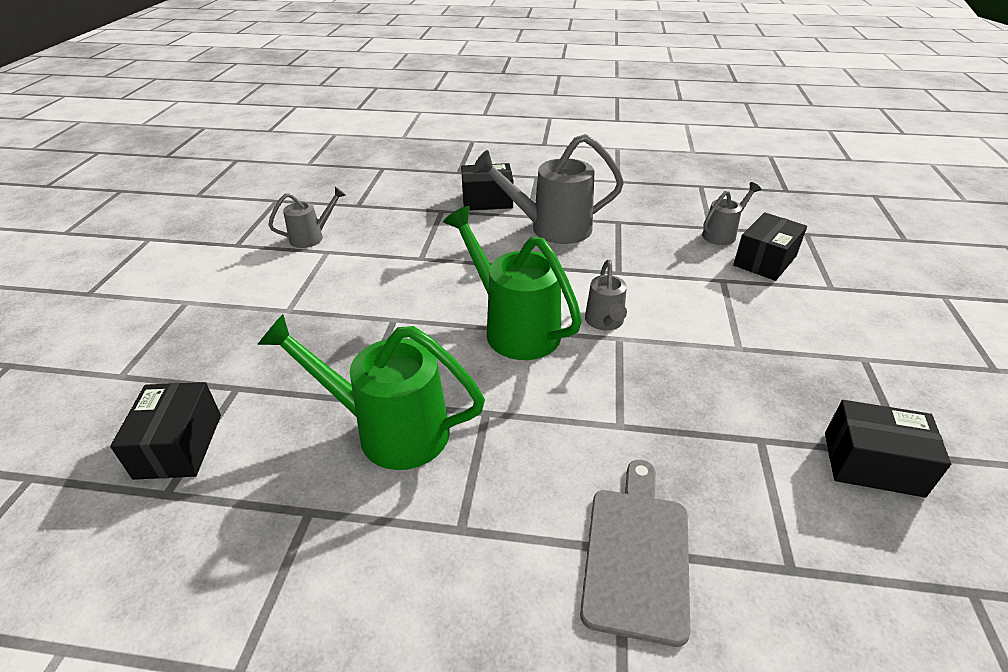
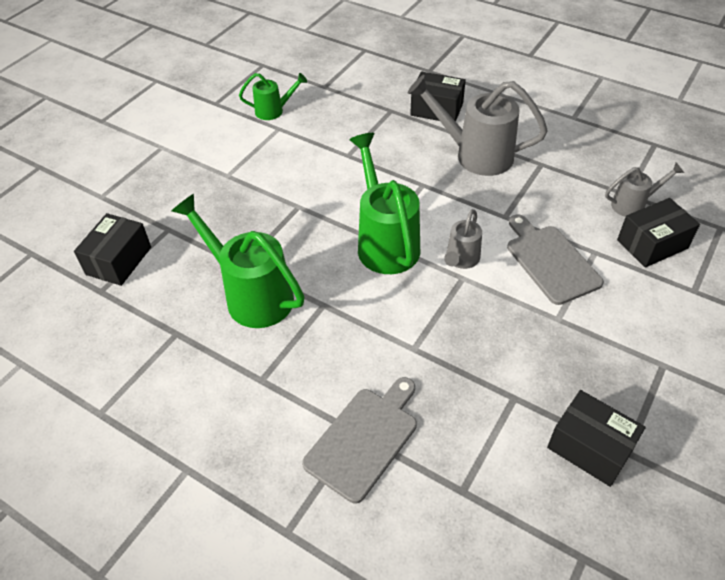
camera: 25 degrees right, 10 degrees up
(311, 237) = (273, 111): grey watering can -> green watering can
(690, 299) = (550, 261): none -> grey cutting board

